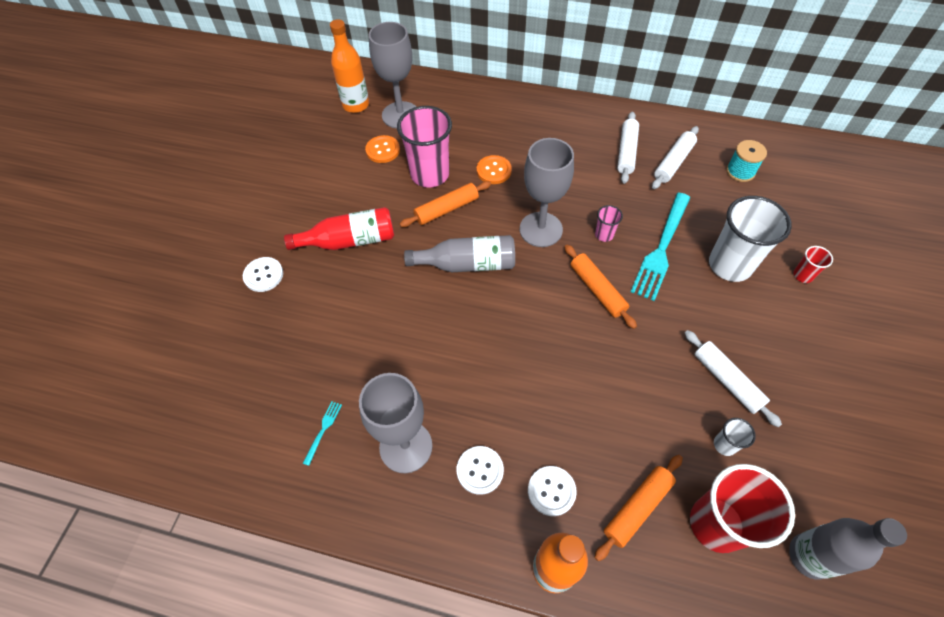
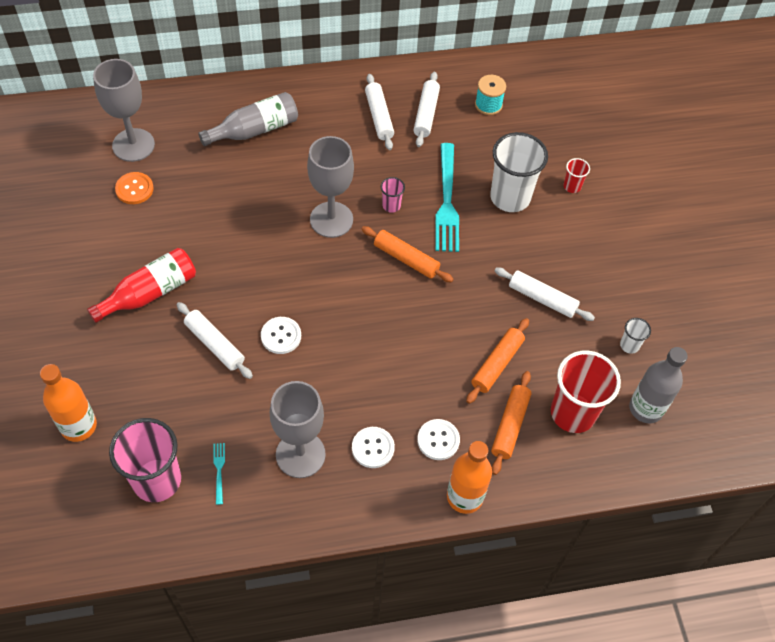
camera: 30 degrees left, 0 degrees up
(263, 275) = (80, 356): white button -> white button (281, 336)
(356, 105) = (78, 148): orange bottle -> orange bottle (78, 426)
(381, 306) = (215, 344): none -> white rolling pin
(430, 174) = (197, 199): pink cup -> pink cup (157, 480)
(446, 209) = (231, 229): orange rolling pin -> orange rolling pin (497, 364)
(467, 264) = (277, 276): grey bottle -> grey bottle (254, 130)
(494, 171) = (259, 175): orange button -> none
(724, 445) = (558, 351): white cup -> white cup (629, 345)

